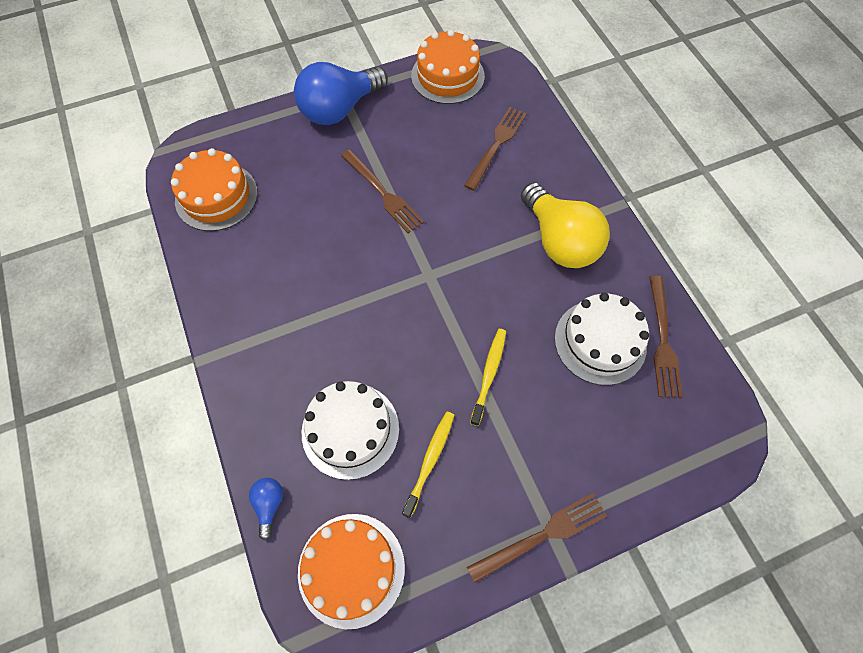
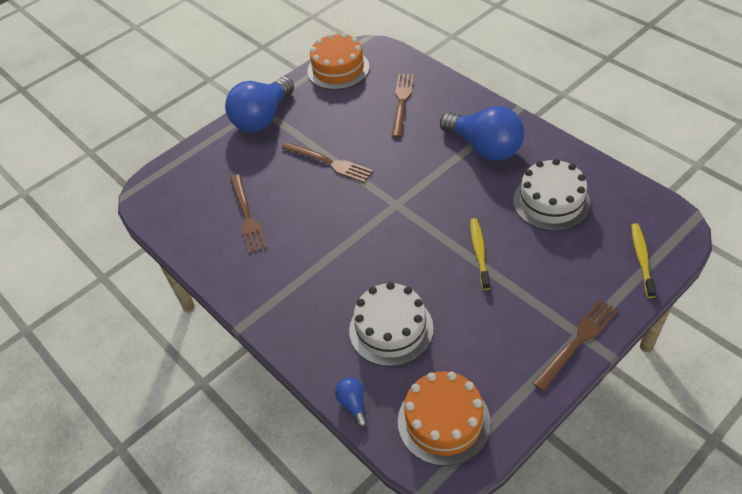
camera: 15 degrees left, 15 degrees down
(216, 196) = (191, 210): orange cake -> none
(430, 461) = (465, 326): yellow toothbrush -> yellow toothbrush (642, 259)
(559, 241) = (485, 148): yellow light bulb -> blue light bulb
(662, 340) = (596, 185): brown fork -> brown fork (247, 216)

